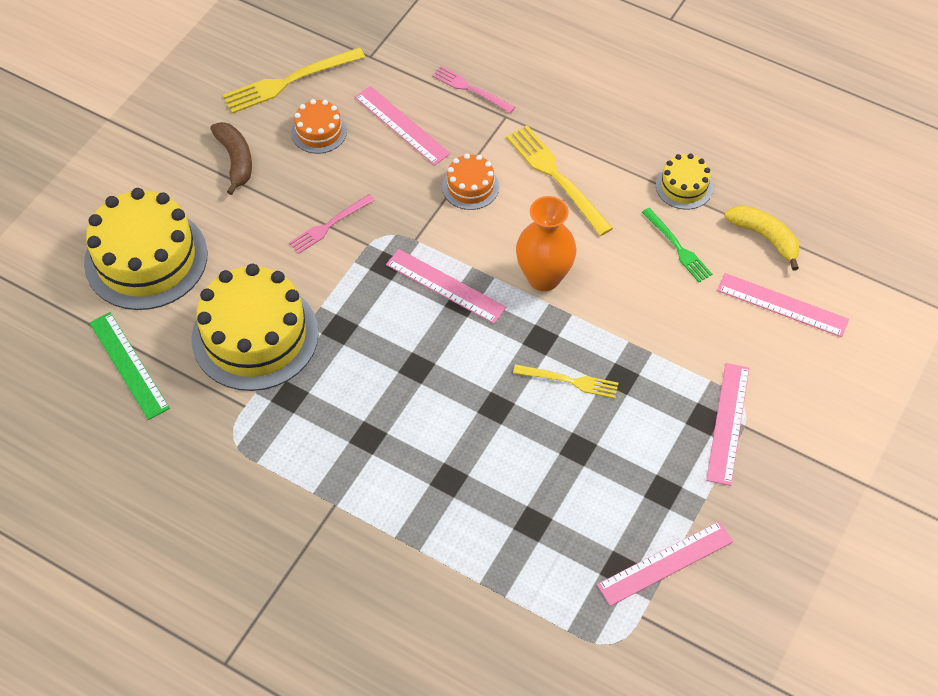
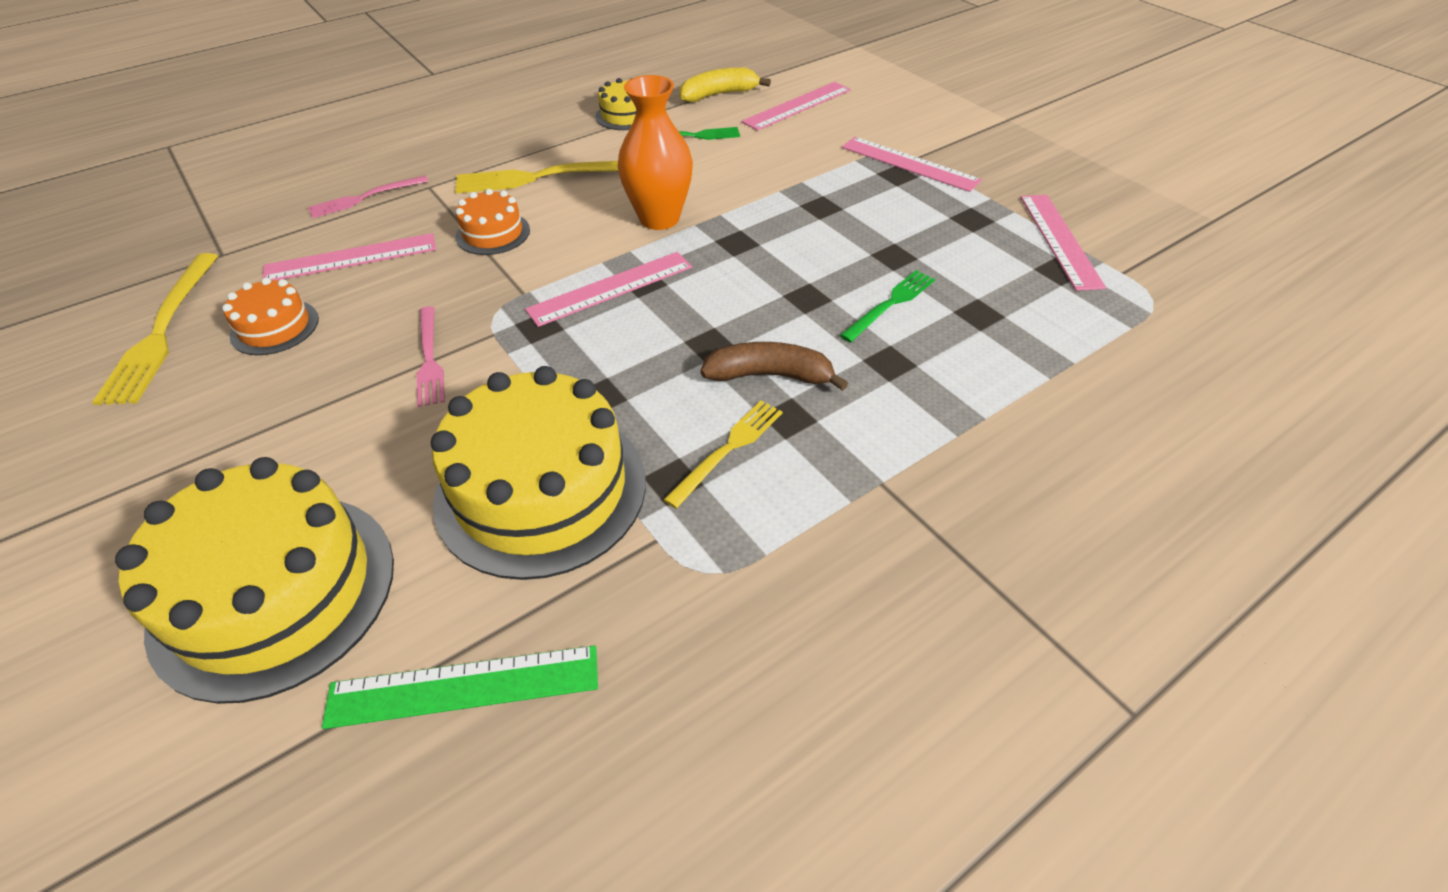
camera: 65 degrees left, 10 degrees down
(236, 160) = (219, 422): brown banana -> brown banana (770, 375)
(514, 462) = (890, 304): none -> green fork
(569, 381) = (804, 238): yellow fork -> yellow fork (728, 450)

